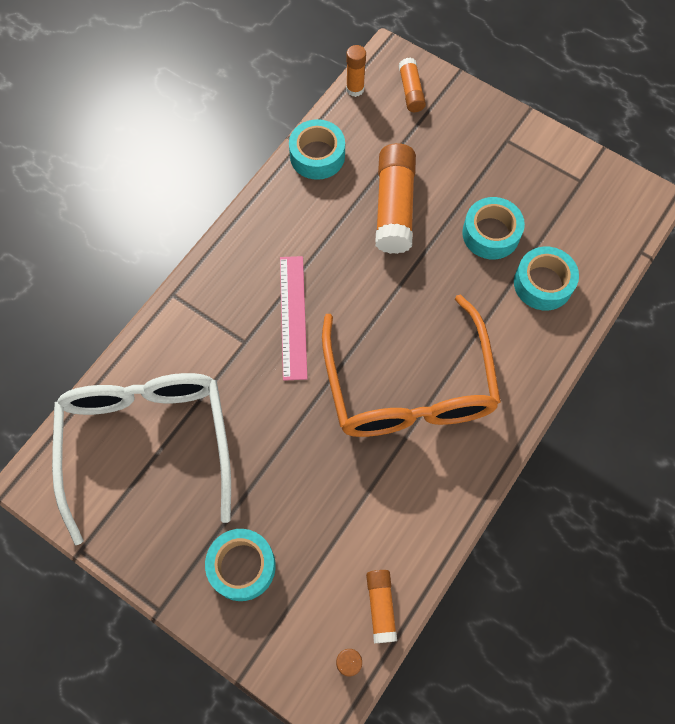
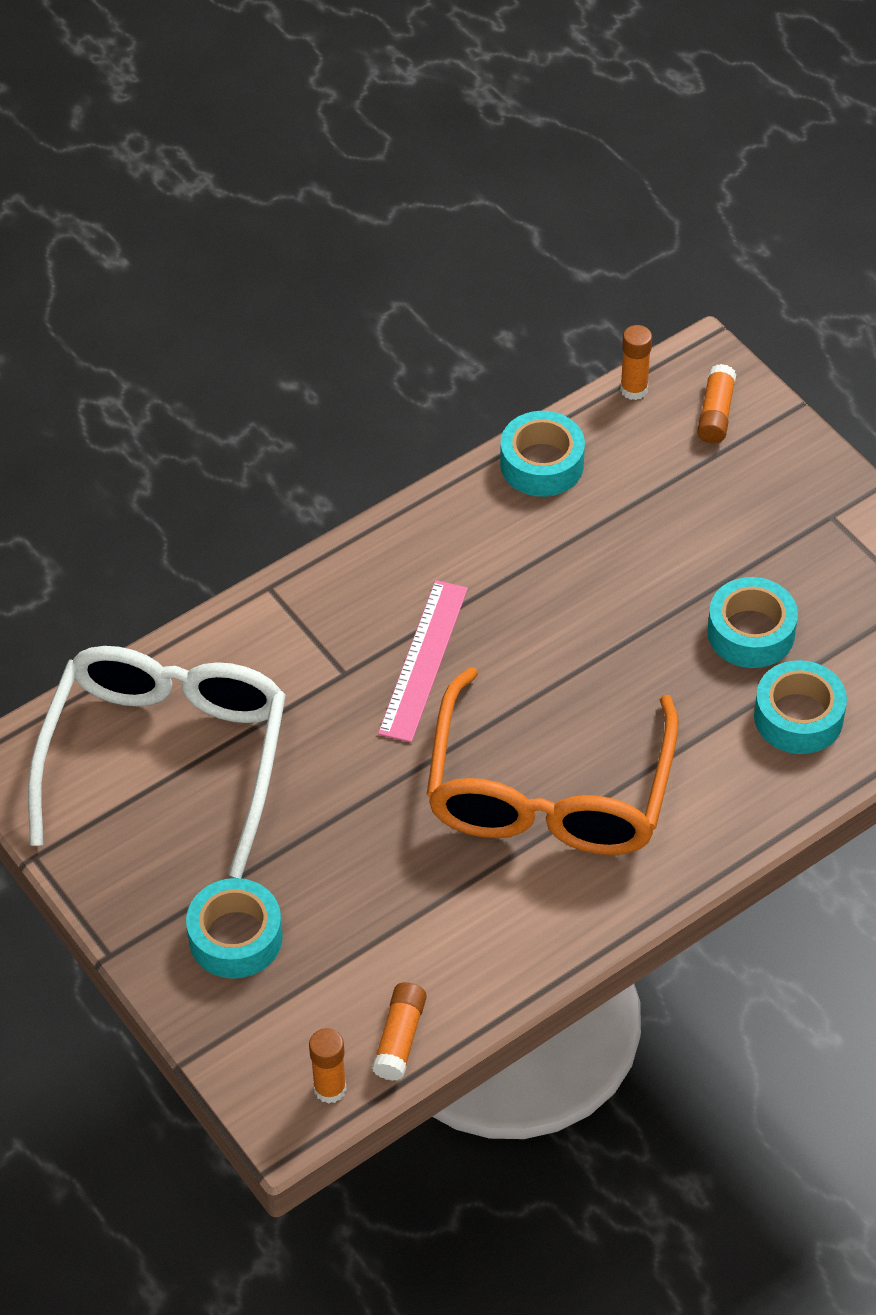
camera: 20 degrees right, 15 degrees down
(394, 207) = (625, 560): orange glue stick -> none

